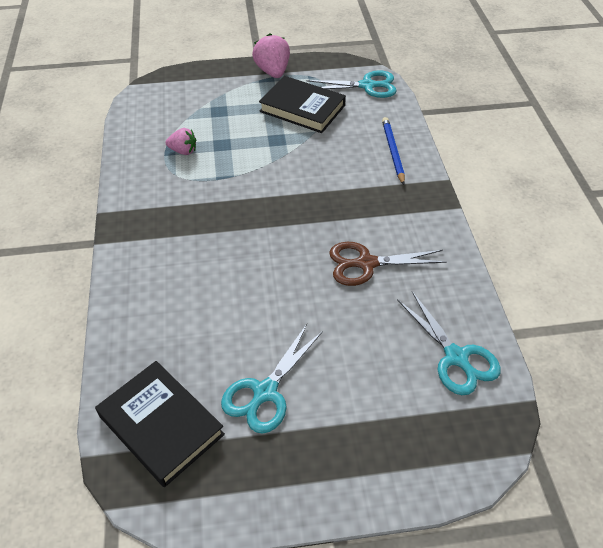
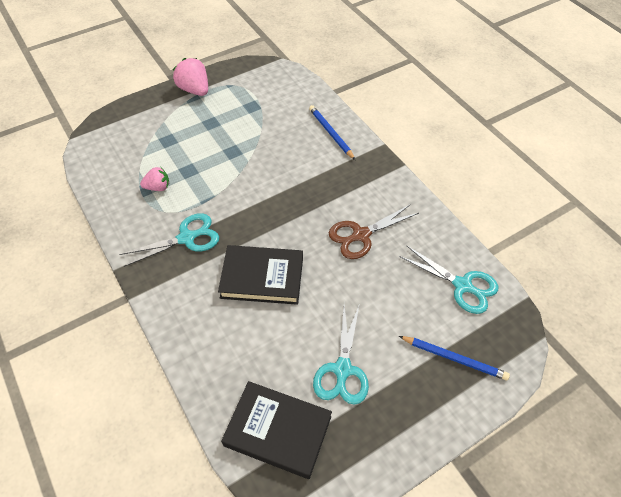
camera: 25 degrees left, 5 degrees up
(302, 108) = (238, 117): black book -> black book (262, 277)
(367, 86) = (280, 81): turquoise scissors -> turquoise scissors (186, 238)
(400, 431) = (454, 358): none -> blue pencil

